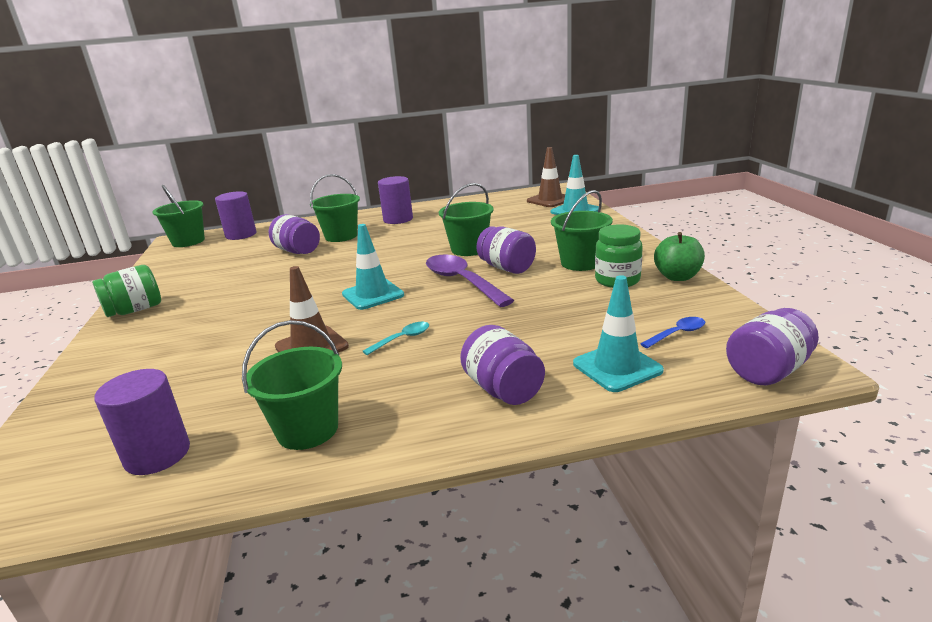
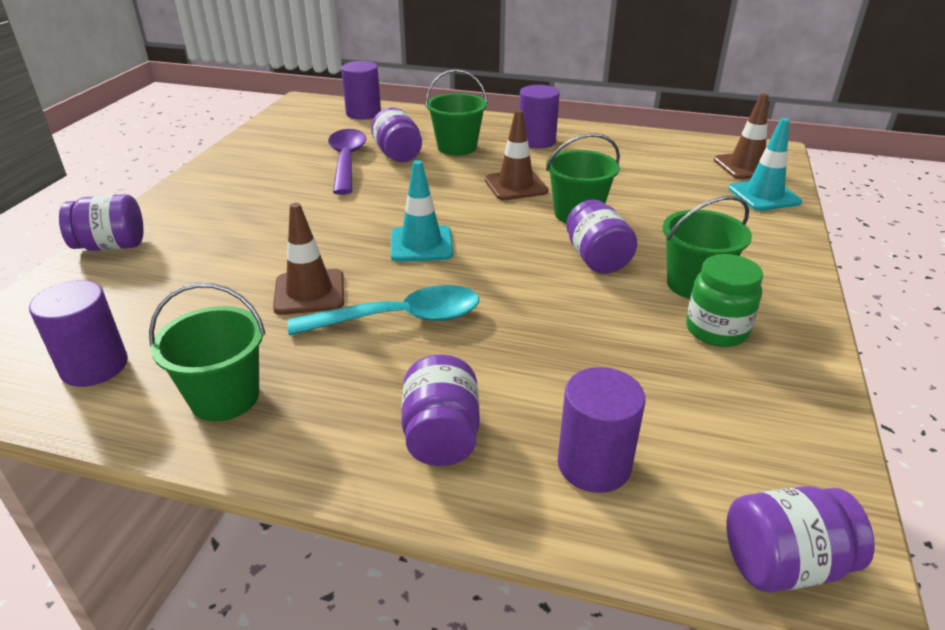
camera: 25 degrees right, 10 degrees up
(84, 374) = (111, 246): none -> purple jar
(135, 310) = (202, 183): green jar -> none
(188, 241) = (310, 107): green bucket -> none
(402, 339) = (400, 319): turquoise spoon -> turquoise spoon, size x2.10
(409, 246) = (515, 185): none -> brown traffic cone
(462, 281) = (529, 261): purple spoon -> purple spoon (347, 161)
(617, 367) = (594, 464): turquoise traffic cone -> purple cylinder
(677, 277) = (804, 356): green apple -> none
(677, 334) = (717, 448): blue spoon -> none

